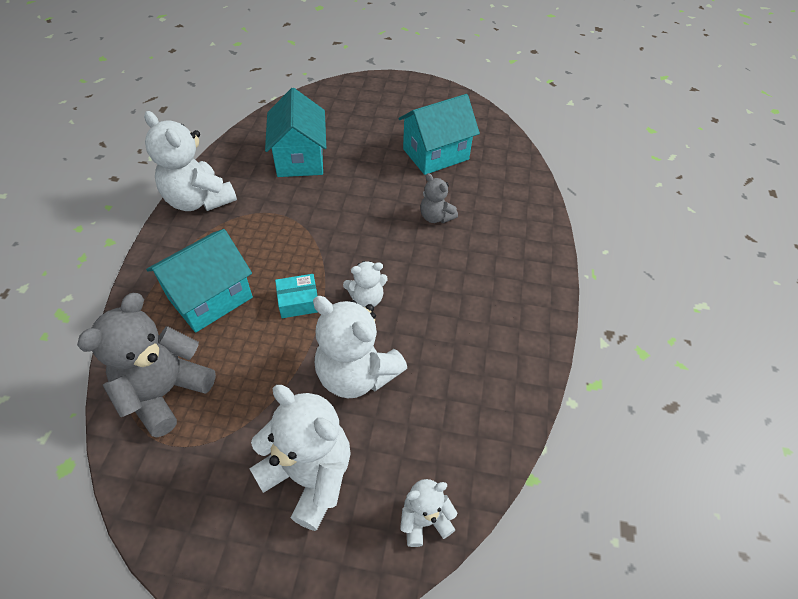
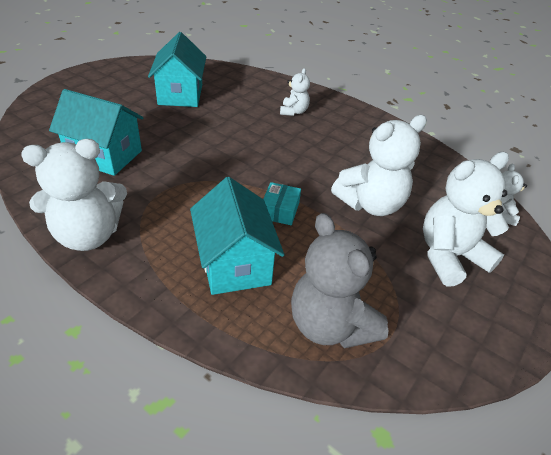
camera: 65 degrees left, 10 degrees down
(367, 298) = (302, 175): white teddy bear -> white teddy bear (293, 112)
(435, 217) = (246, 118): grey teddy bear -> none

